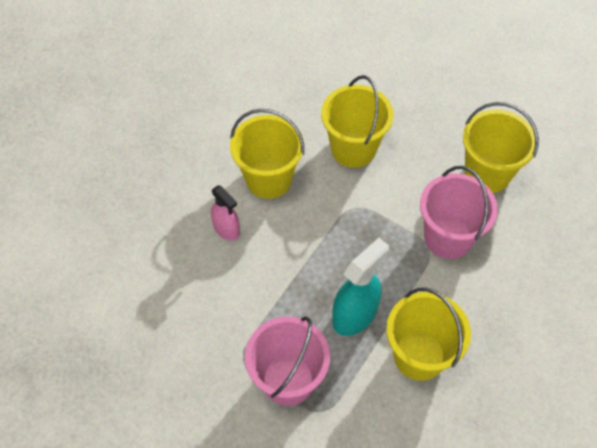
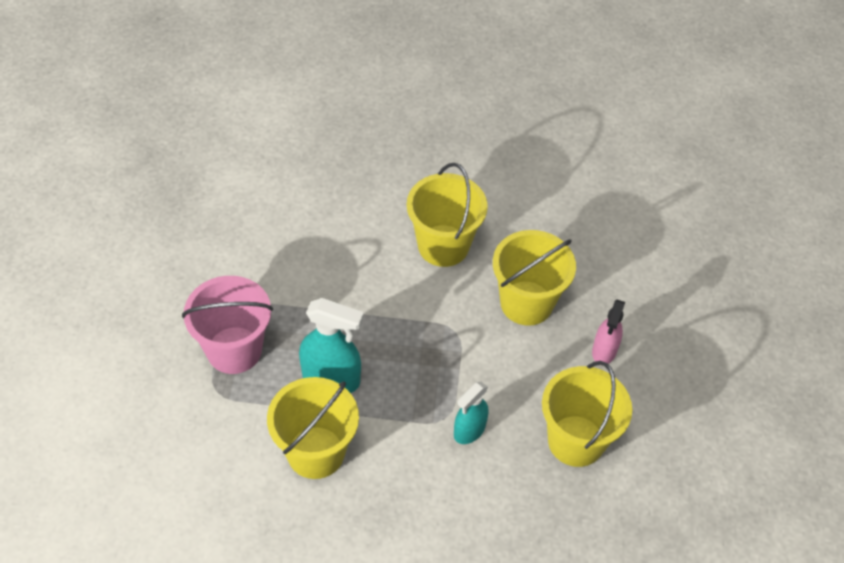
camera: 60 degrees right, 5 degrees down
(226, 229) = (366, 236): pink spray bottle -> pink spray bottle (604, 351)
(448, 237) = (469, 430): pink bucket -> turquoise spray bottle

